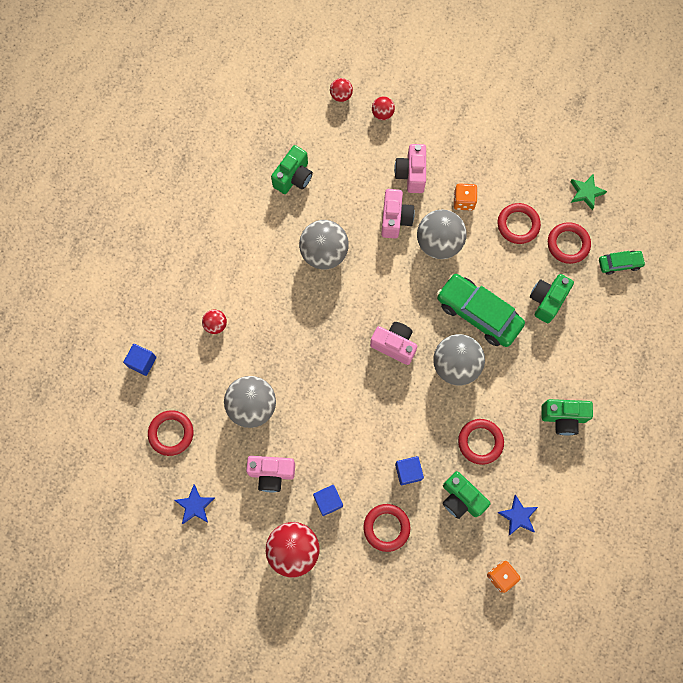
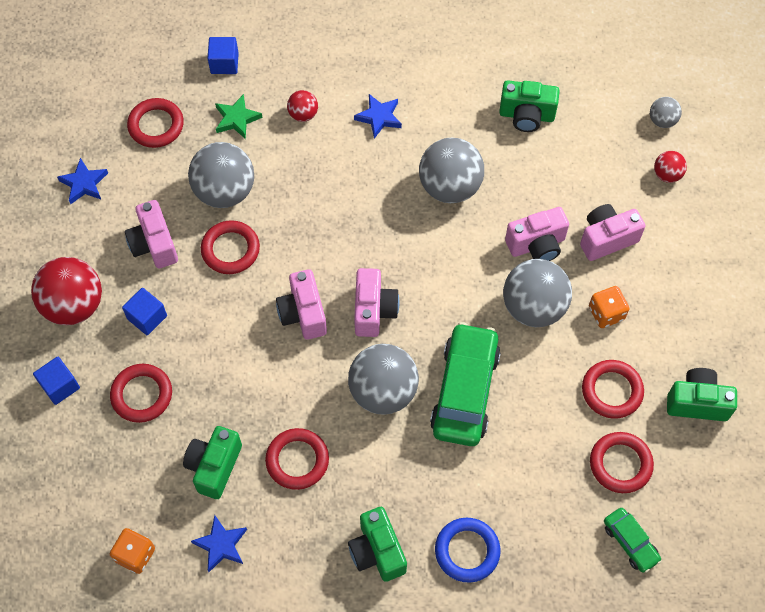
camera: 65 degrees right, 10 degrees down
(245, 274) = (379, 117): none -> blue star
(302, 421) = (230, 249): none -> red ring
(341, 95) = (662, 120): red ball -> grey ball
(375, 392) = (303, 313): none -> pink camera
(408, 472) = (221, 391): blue cube -> blue cube (60, 386)
(547, 300) = (527, 468): green camera -> green camera (697, 402)
(585, 362) = (467, 551): none -> blue ring
(586, 192) = (707, 458): green star -> green star (237, 119)

